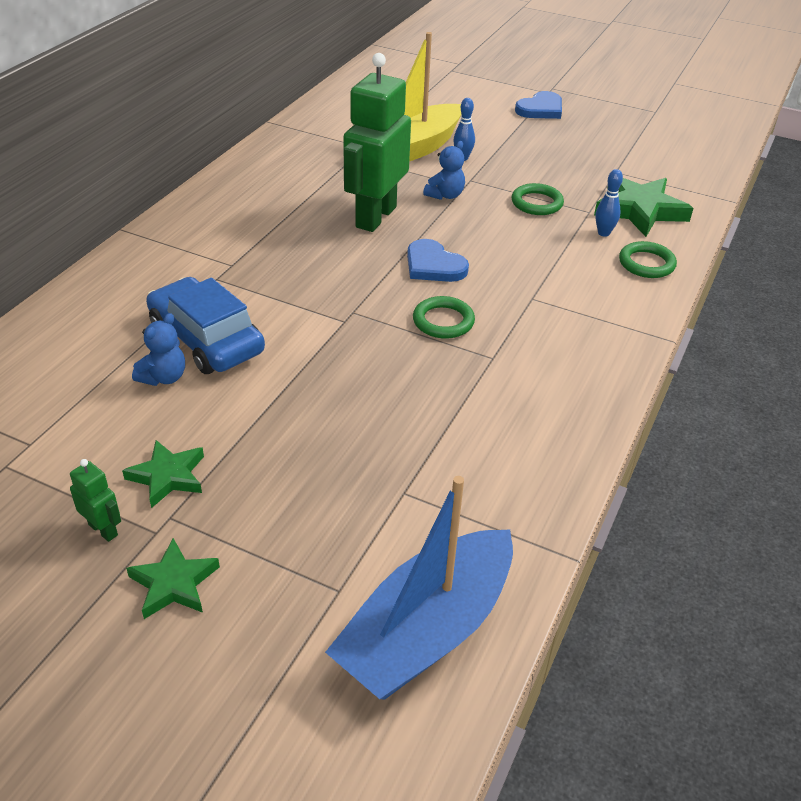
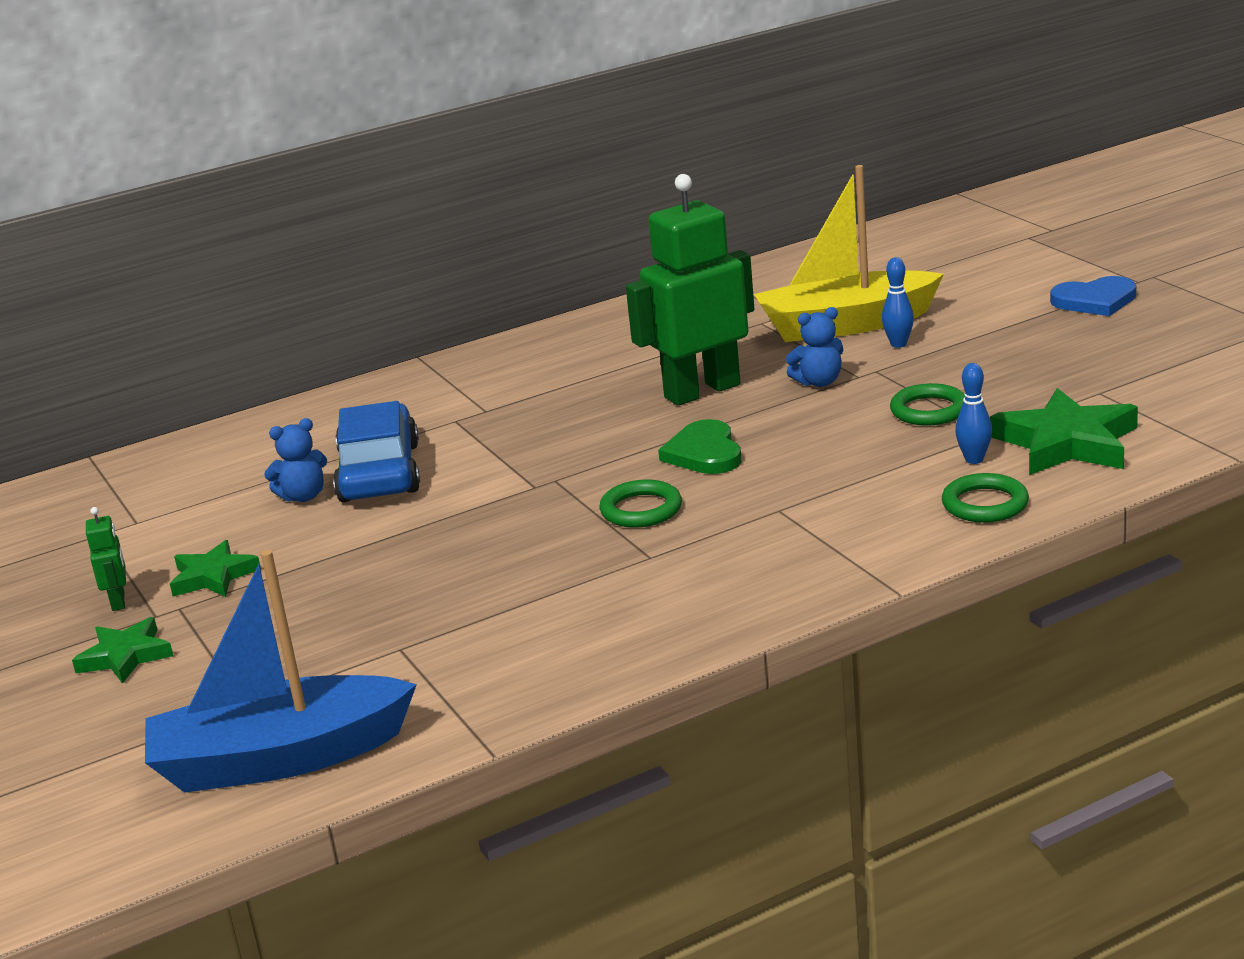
camera: 40 degrees right, 15 degrees down
(433, 265) = (704, 453): blue heart -> green heart

